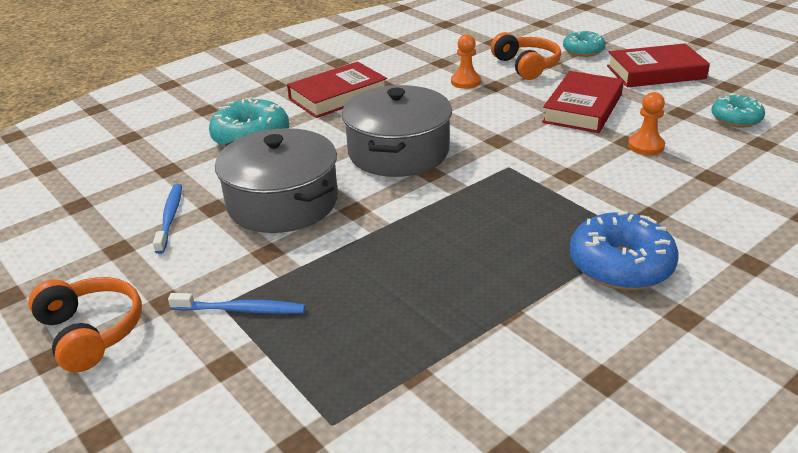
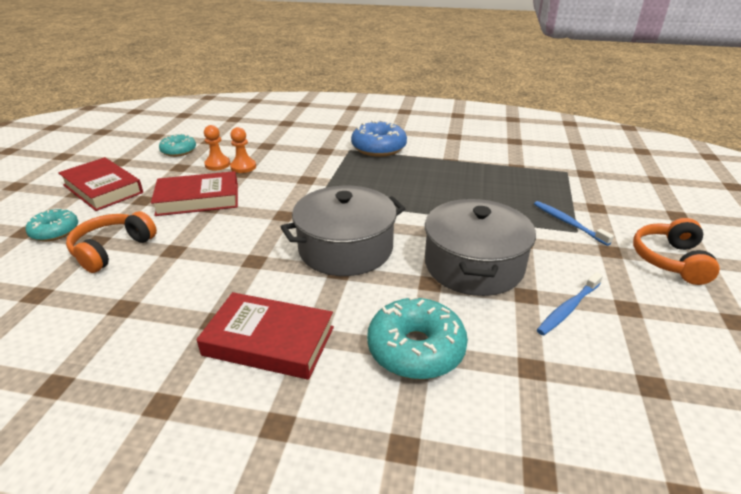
camera: 130 degrees left, 0 degrees up
(466, 82) = (174, 269): orange pawn -> orange pawn (217, 164)

